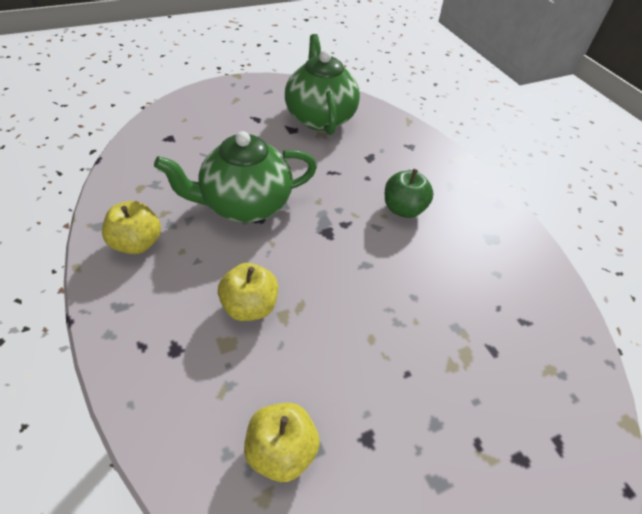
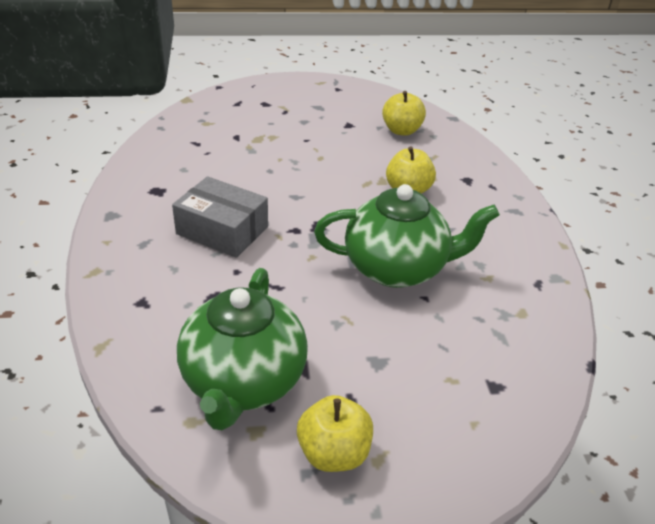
camera: 160 degrees left, 10 degrees down
(137, 243) = (511, 253): yellow apple -> yellow apple (333, 453)
(403, 209) = (222, 230): green apple -> grey box

